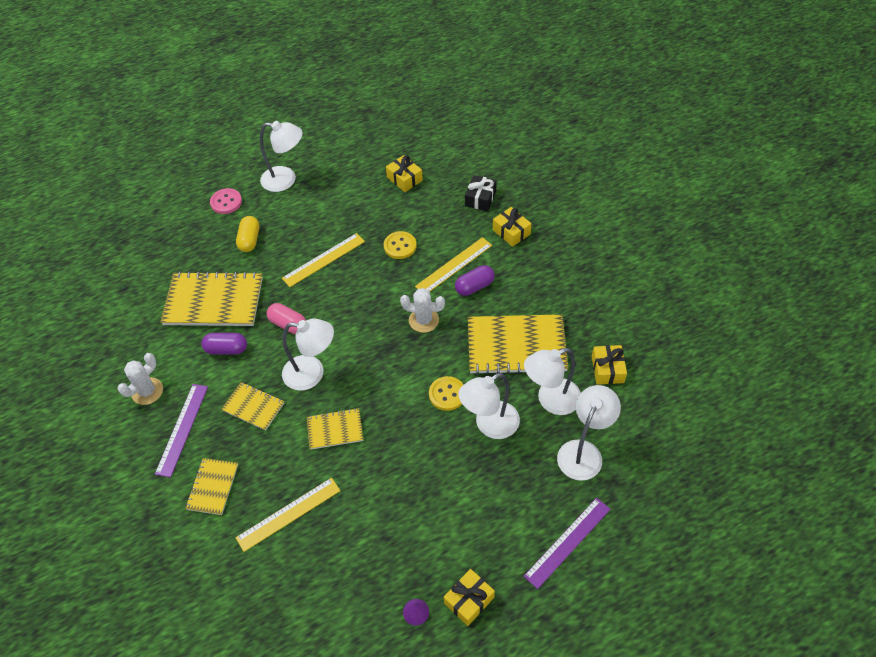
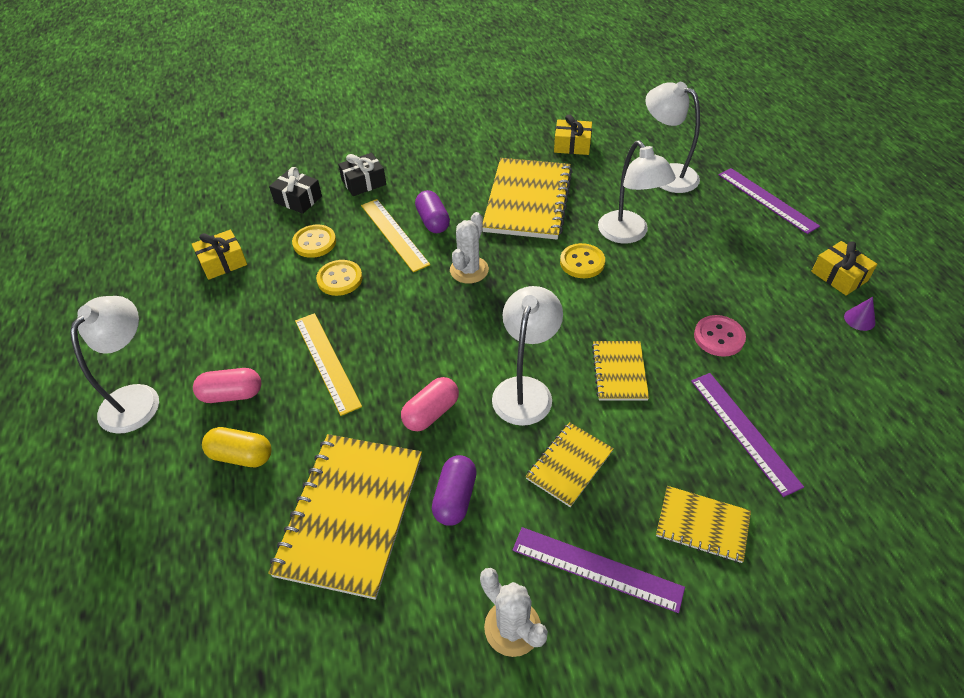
camera: 80 degrees left, 5 degrees down
(226, 202) = (135, 488): pink button -> pink button (719, 337)
(289, 514) = (744, 431): yellow ruler -> purple ruler
(293, 221) = (232, 394): none -> pink capsule
(434, 222) = (314, 242): none -> yellow button
(511, 232) = (363, 182): yellow gift -> black gift
(550, 400) = (603, 187): white lamp -> none

